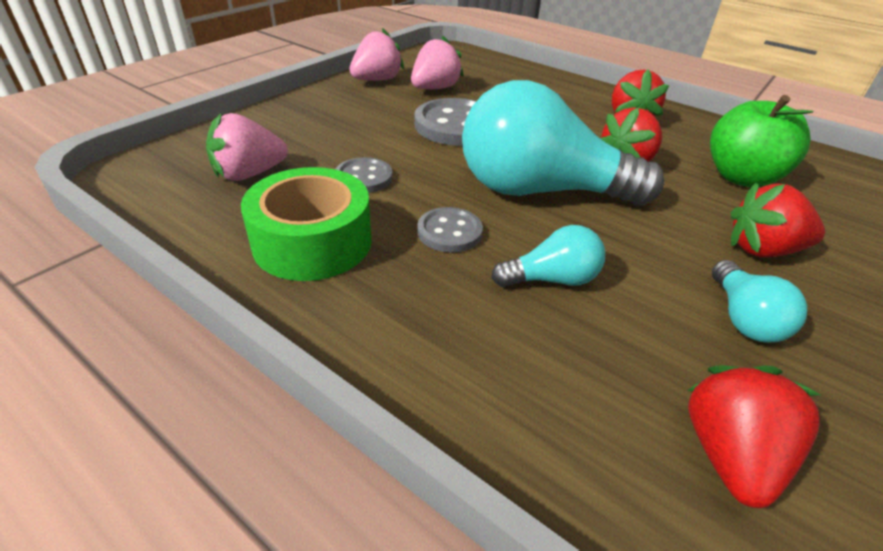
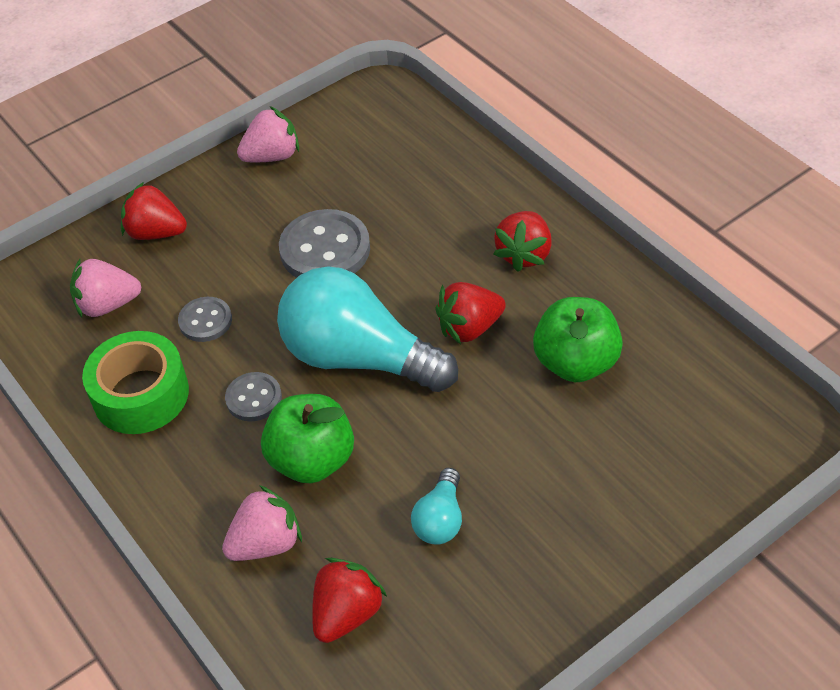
camera: 20 degrees right, 10 degrees up
(435, 88) = (330, 178): pink strawberry -> pink strawberry (266, 543)
(552, 279) = (312, 460): turquoise light bulb -> green apple
(762, 250) = (516, 456): red strawberry -> red strawberry (156, 232)

